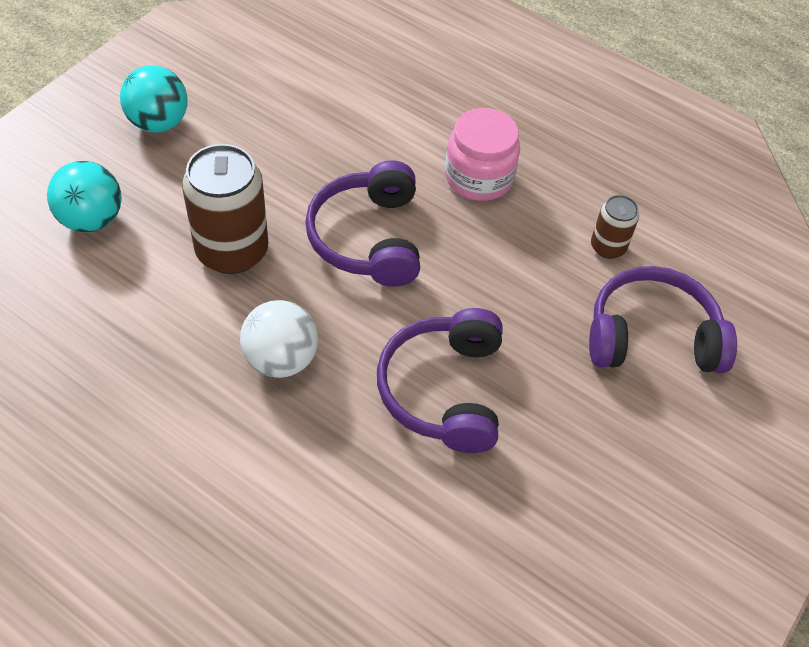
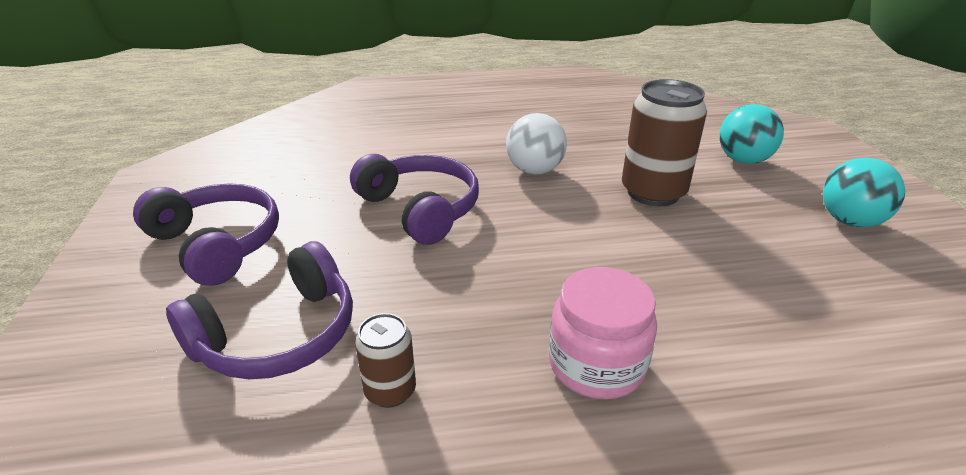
camera: 140 degrees right, 20 degrees down
(368, 238) = (596, 252): purple headphones -> purple headphones (217, 244)

